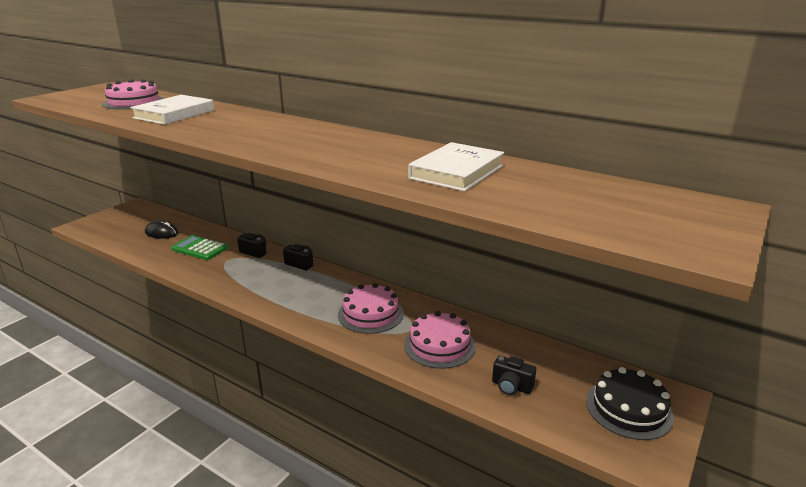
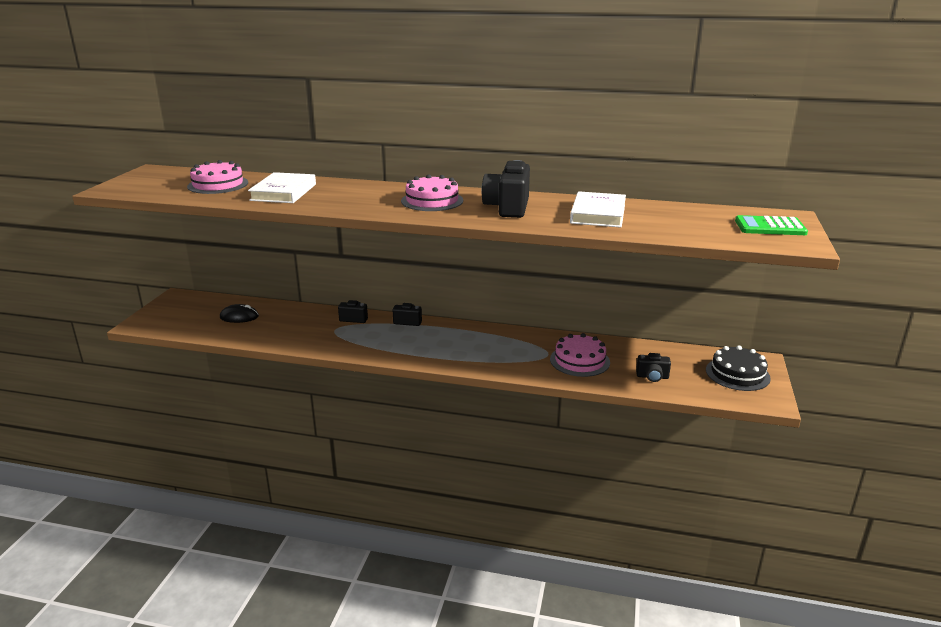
camera: 20 degrees left, 0 degrees up
(200, 248) = (296, 324): green calculator -> green calculator (770, 227)
(362, 153) = (507, 208): none -> black camera
(370, 314) = (506, 349): pink cake -> pink cake (432, 201)

